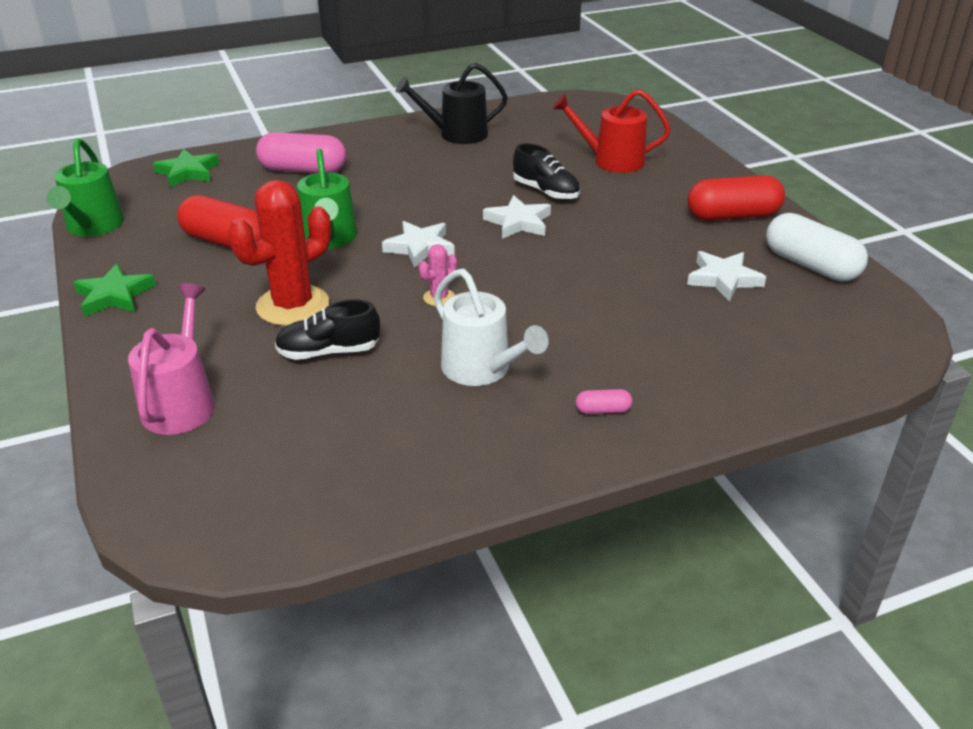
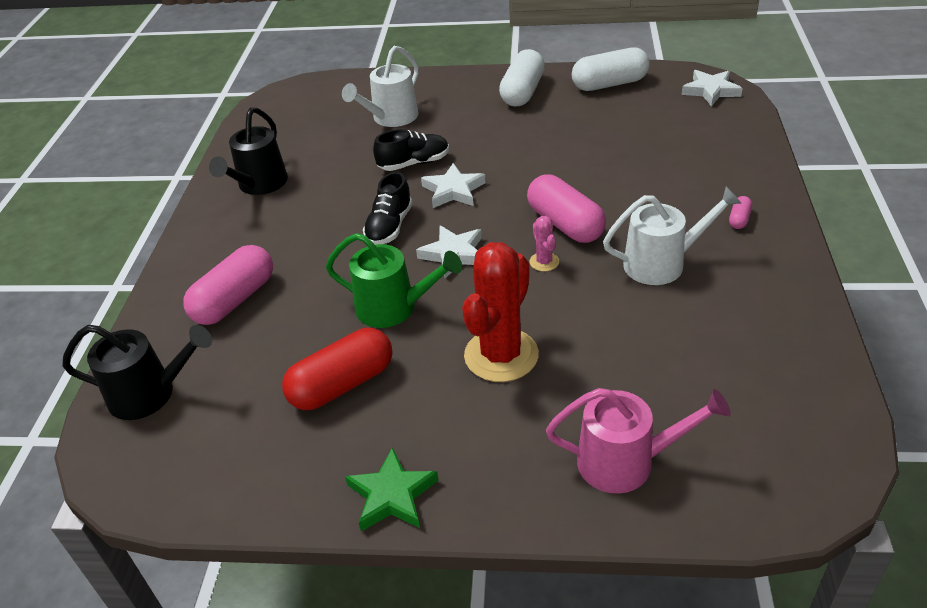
camera: 60 degrees left, 5 degrees up
(93, 227) = (211, 501): green watering can -> none
(181, 403) = (625, 462): pink watering can -> pink watering can turned 150 degrees clockwise
(188, 172) = (150, 394): green star -> black watering can
(293, 306) = (501, 355): red cactus -> red cactus turned 45 degrees clockwise
(329, 352) = (592, 345): black shoe -> black shoe (389, 227)
(508, 296) = (565, 224): none -> pink capsule
(612, 160) = (391, 118): red watering can -> white watering can
(723, 279) = (604, 122): white star -> white star (711, 91)
(732, 216) = (522, 92): red capsule -> white capsule

